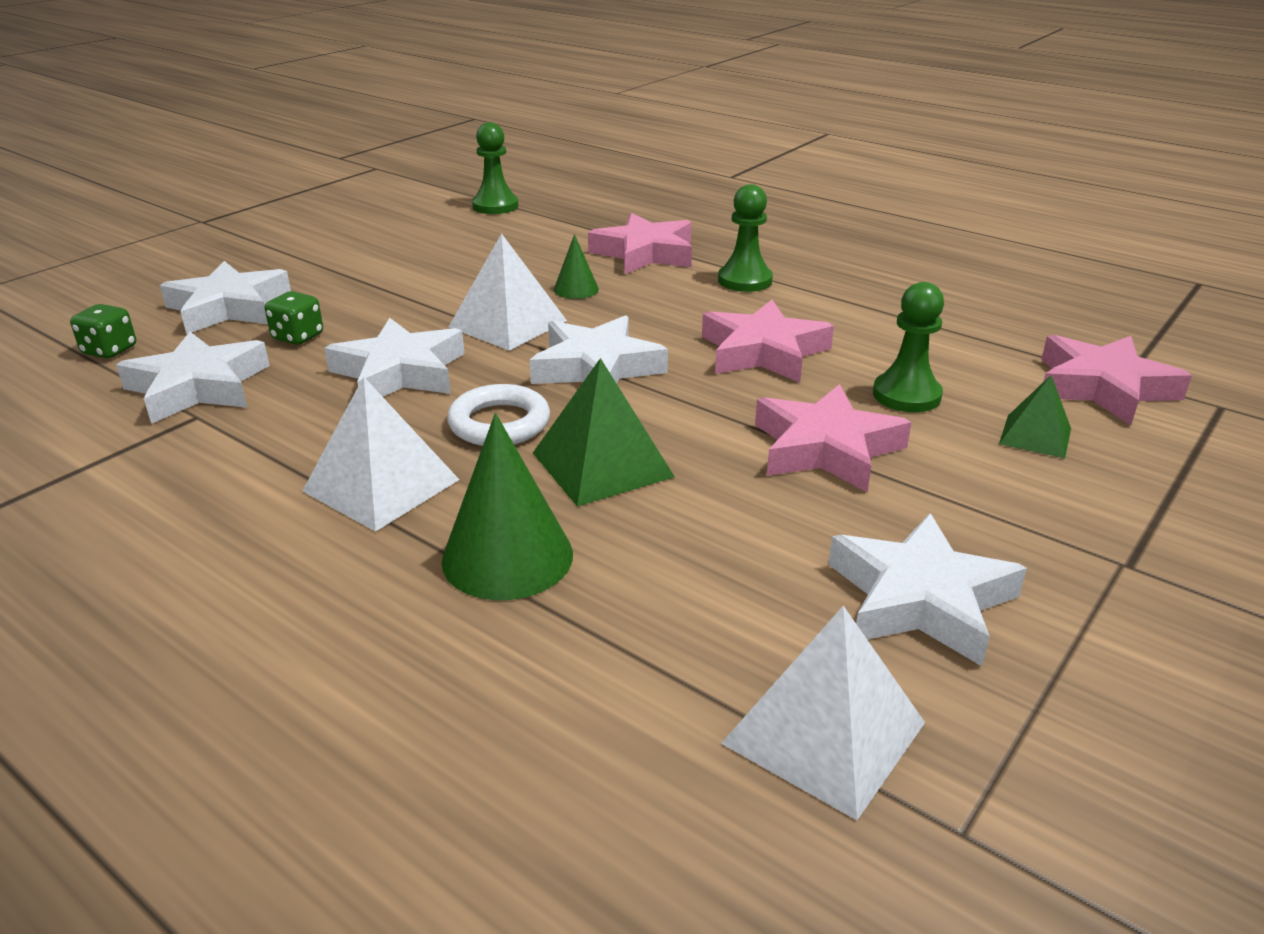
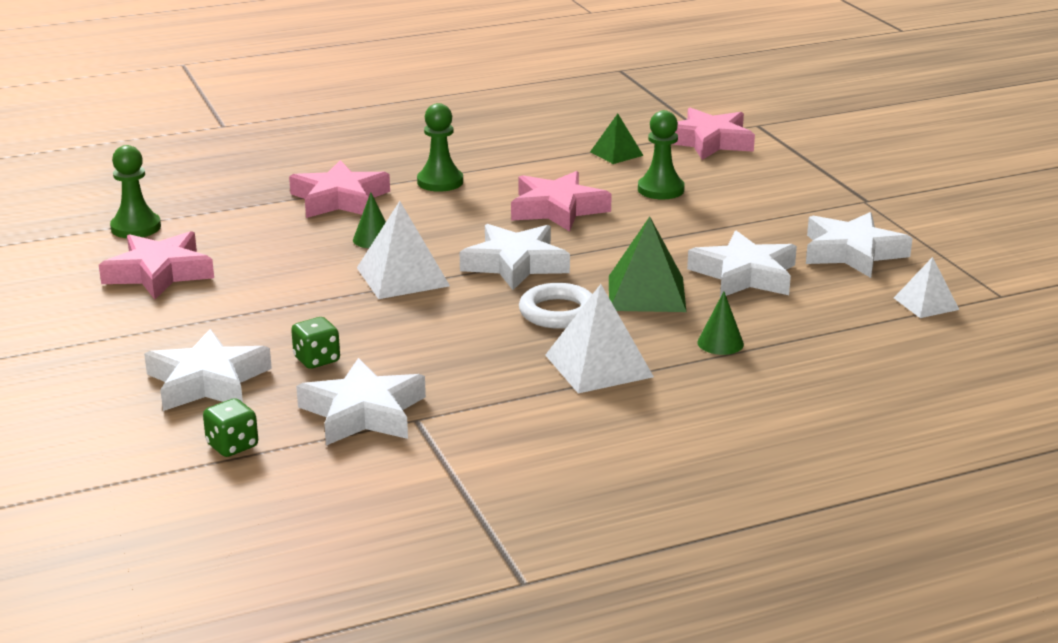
camera: 60 degrees left, 5 degrees down
(400, 372) = (436, 331): white star -> white star (744, 275)
(507, 557) = (720, 343): green cone -> green cone, size x0.53
(823, 733) = (926, 303): white pyramid -> white pyramid, size x0.61
(826, 448) = (695, 229): pink star -> pink star (159, 273)
(1035, 436) = (739, 176): green pyramid -> green pyramid (616, 153)

